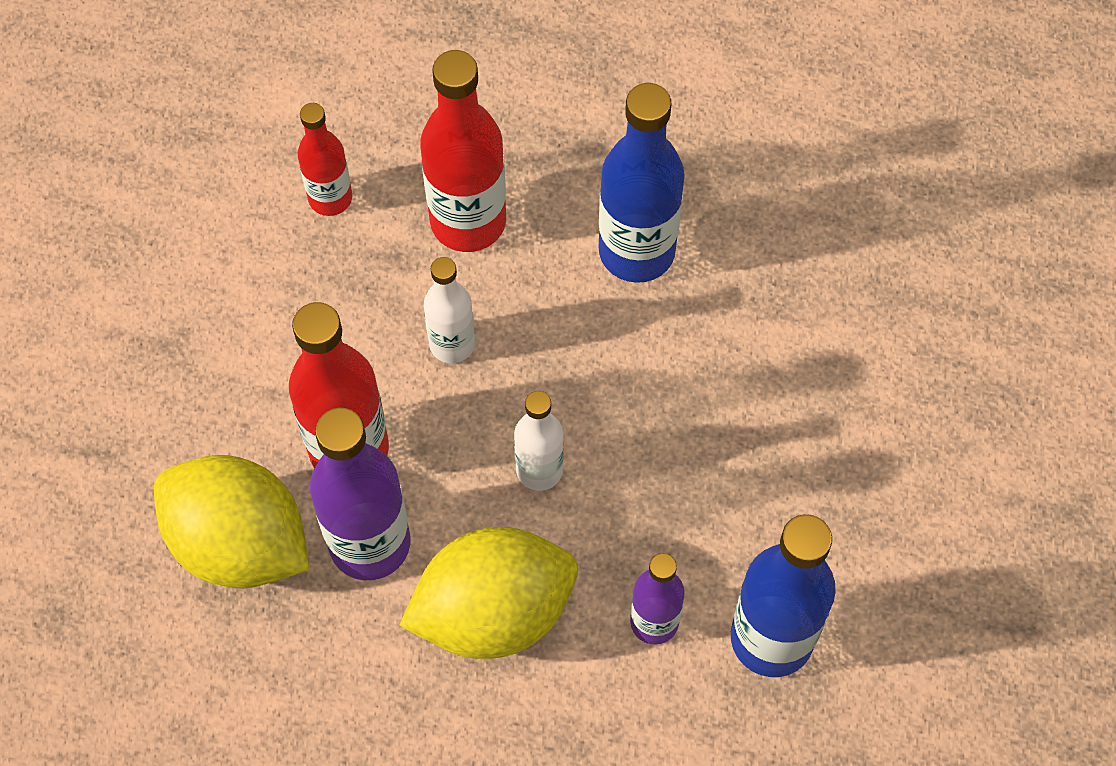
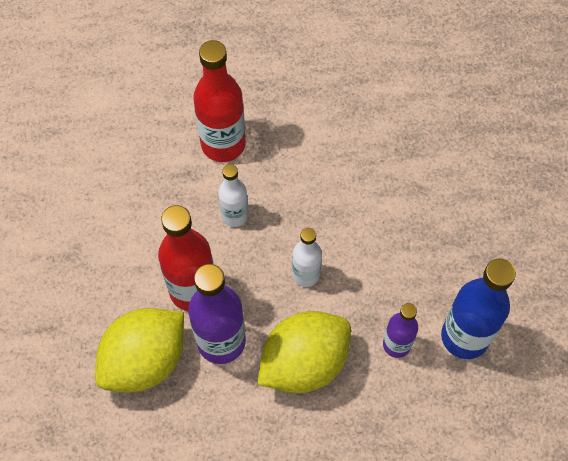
camera: 15 degrees left, 0 degrees up
(239, 542) = (145, 360): yellow lemon -> yellow lemon turned 60 degrees counterclockwise
(330, 198) = (140, 149): red bottle -> none
(636, 251) = (323, 138): blue bottle -> none

